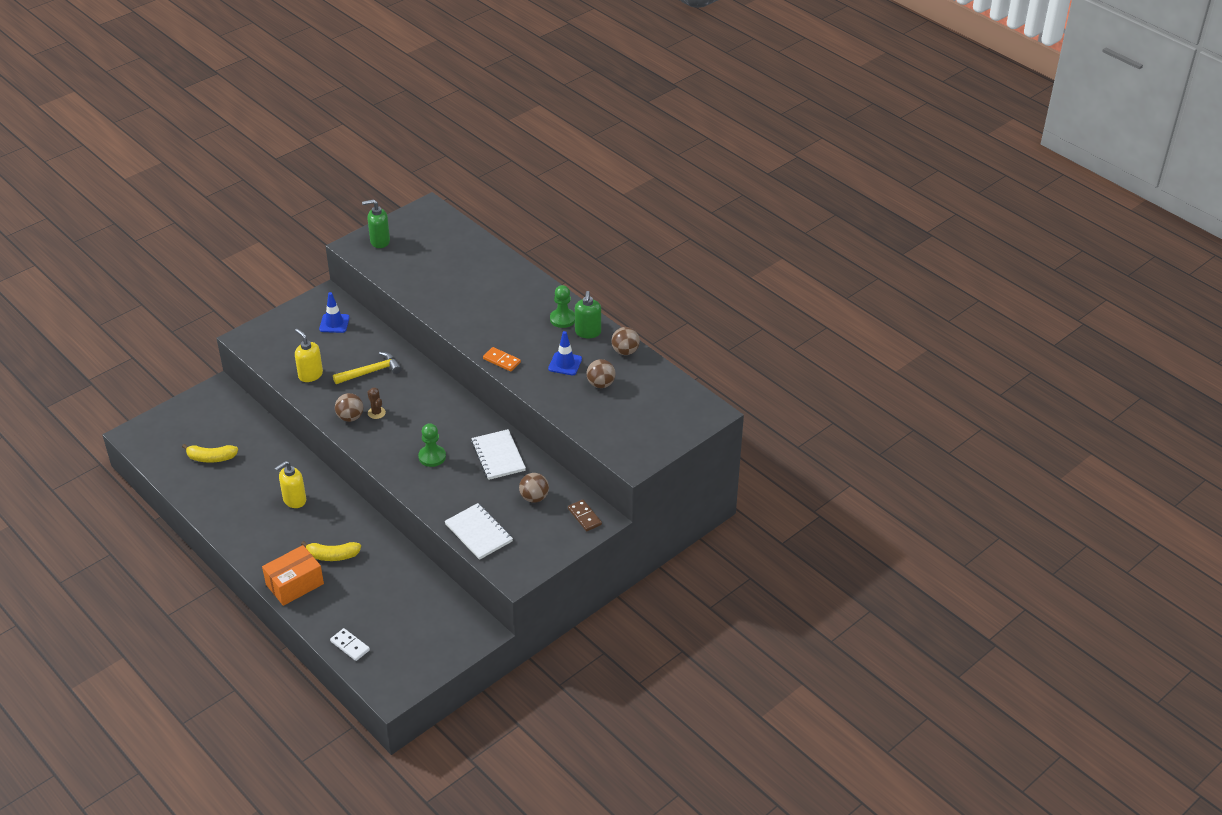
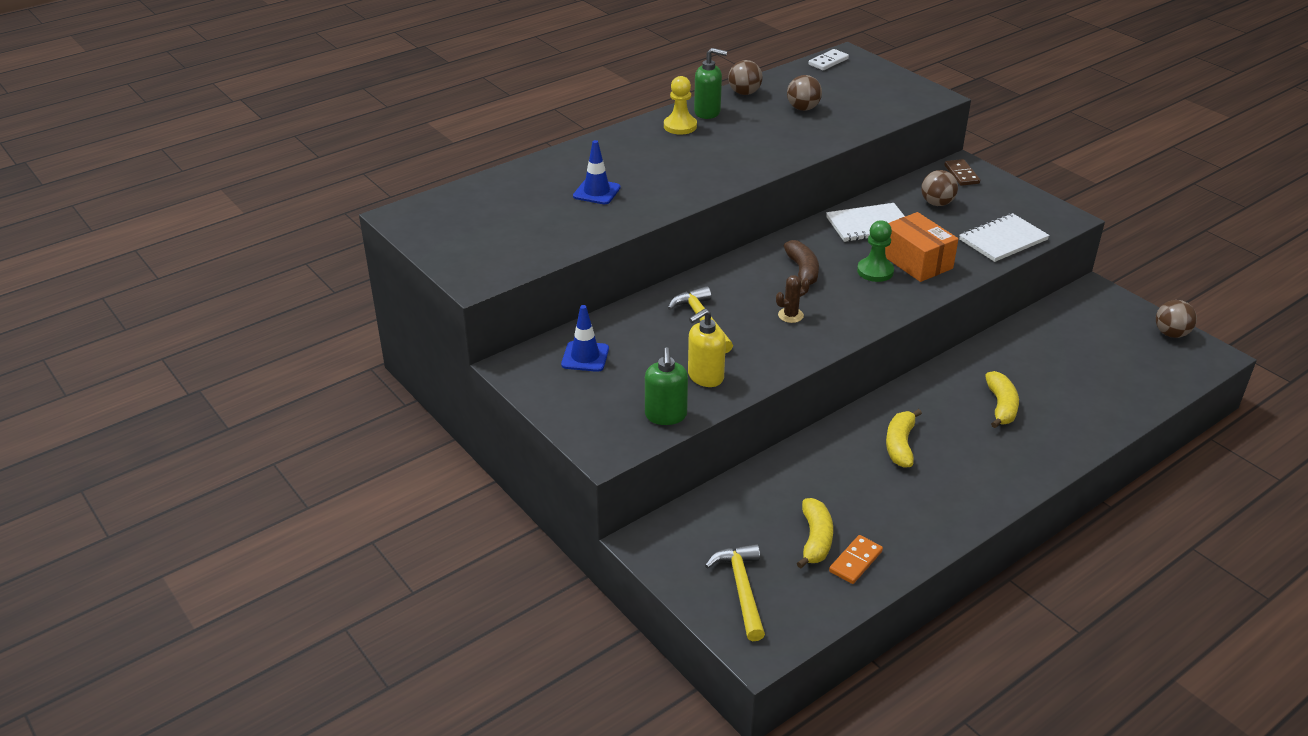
camera: 85 degrees left, 5 degrees down
(176, 427) = (741, 589): none -> yellow hammer
(294, 500) = (900, 445): yellow soap dispenser -> yellow banana
(294, 584) = (1060, 439): orange box -> orange box (916, 261)
(350, 417) = (800, 337): brown ball -> brown ball (1171, 334)
(350, 646) = (1151, 388): white domino -> white domino (828, 62)
(379, 241) = (472, 257): green soap dispenser -> green soap dispenser (666, 416)
(432, 419) = (802, 271): none -> brown banana
(501, 360) = (759, 166): orange domino -> orange domino (855, 561)
(562, 319) = (680, 126): green pawn -> yellow pawn
(565, 364) = (766, 127): blue traffic cone -> blue traffic cone (596, 192)
(584, 517) = (961, 174): brown domino -> brown domino turned 75 degrees counterclockwise

